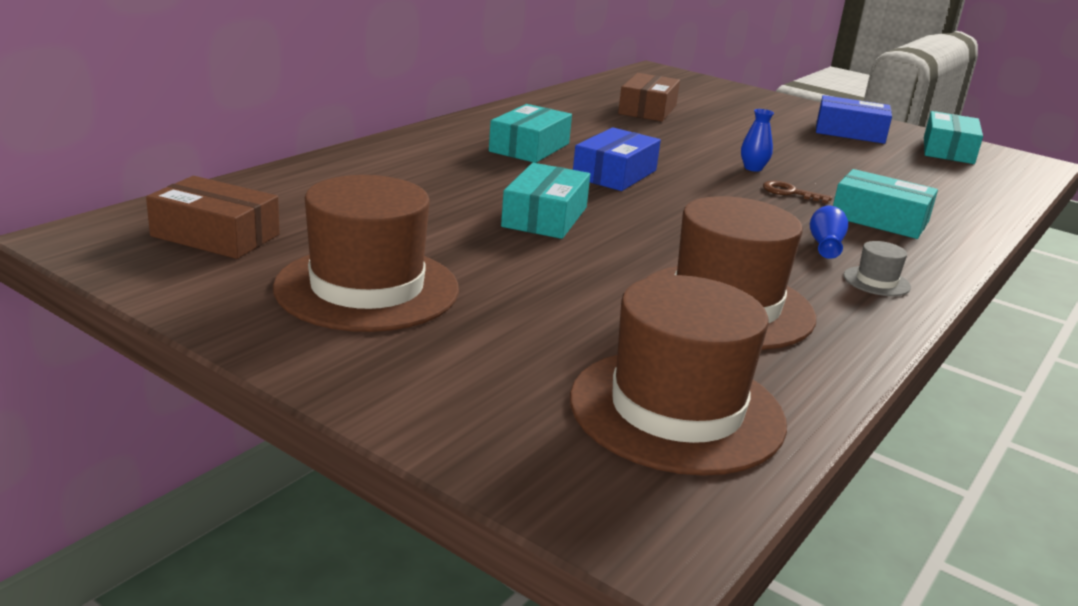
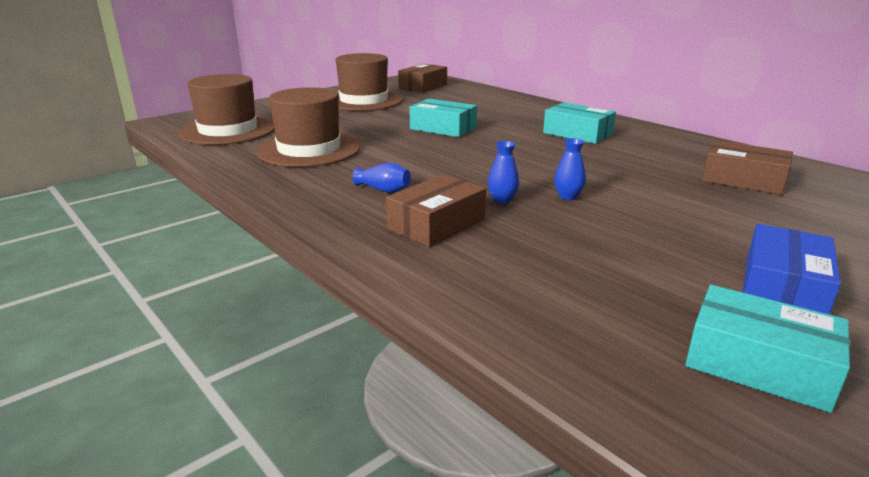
camera: 105 degrees right, 0 degrees up
(614, 174) = (528, 149): blue box -> none
(790, 192) = (502, 200): brown key -> blue vase
(876, 281) = (316, 193): grey hat -> none
(879, 219) = (436, 224): turquoise box -> brown box

